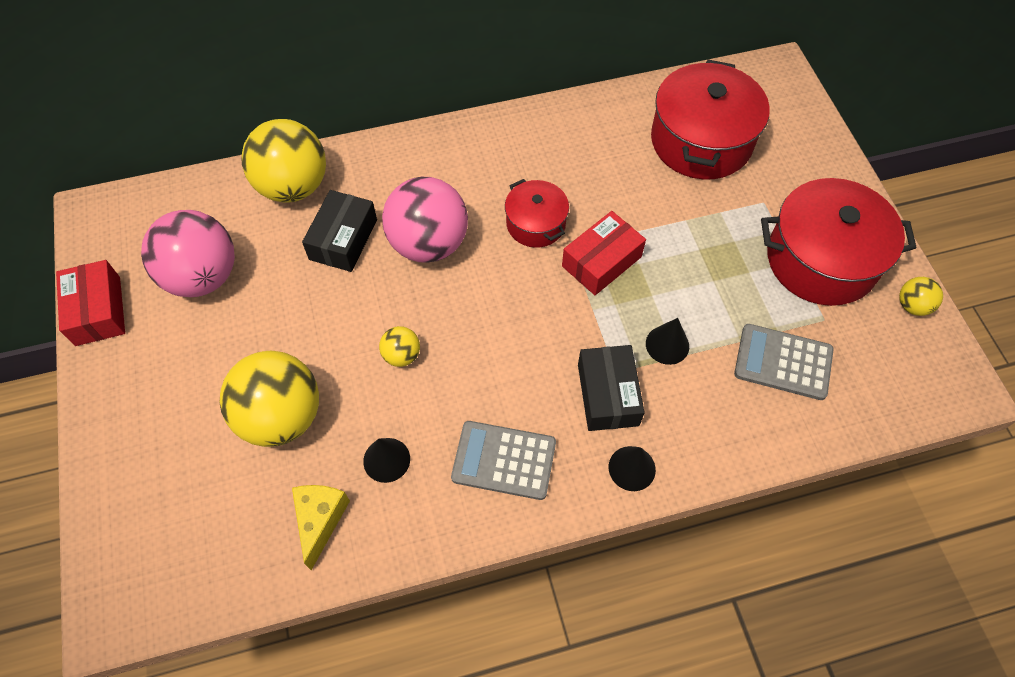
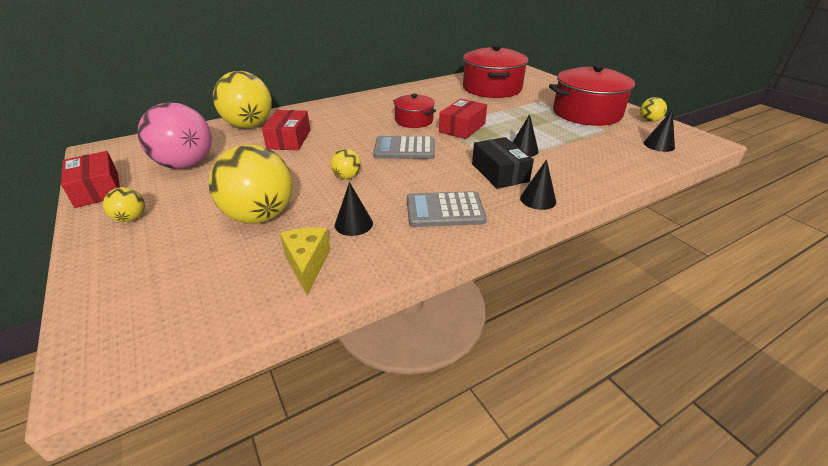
camera: 15 degrees left, 25 degrees down
(137, 384) = (131, 218): none -> yellow ball
(343, 239) = (289, 139): black box -> red box
(428, 244) = (348, 134): pink ball -> none
(783, 362) = (597, 147): grey calculator -> grey calculator (404, 149)
(882, 379) = (659, 145): none -> black cone

